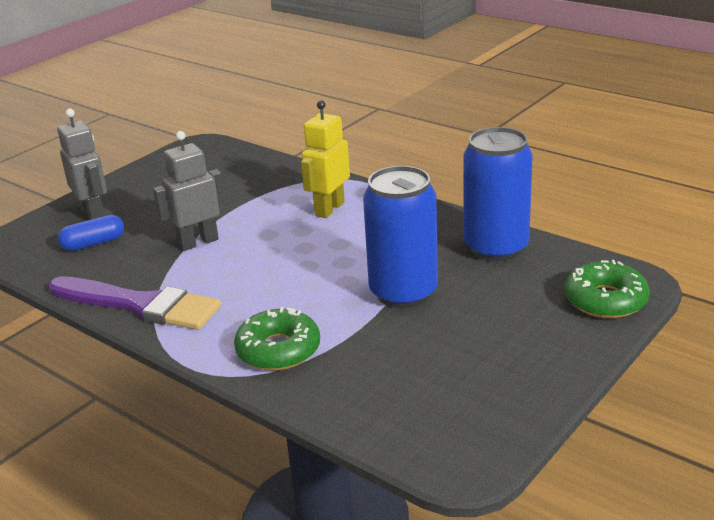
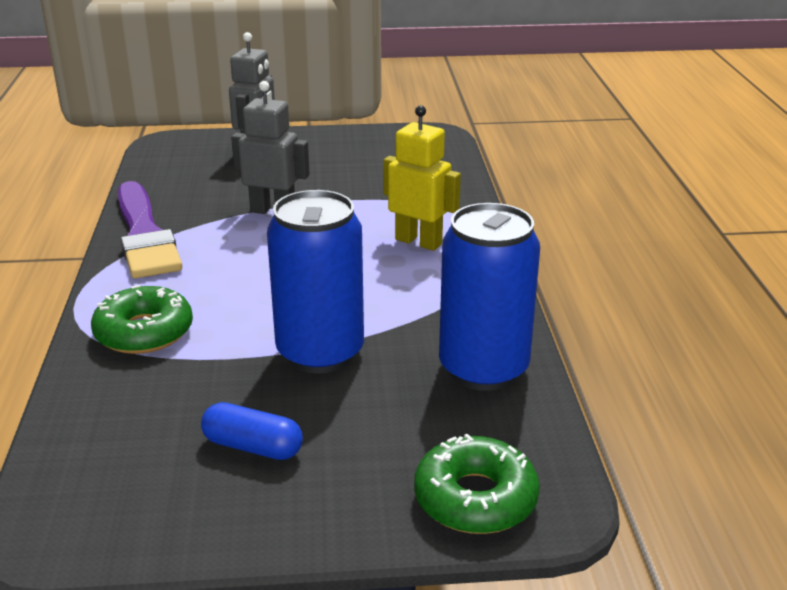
camera: 45 degrees right, 0 degrees up
(93, 243) = (213, 172): blue capsule -> blue capsule (253, 447)
(329, 209) = (418, 242): yellow robot -> yellow robot turned 45 degrees clockwise

